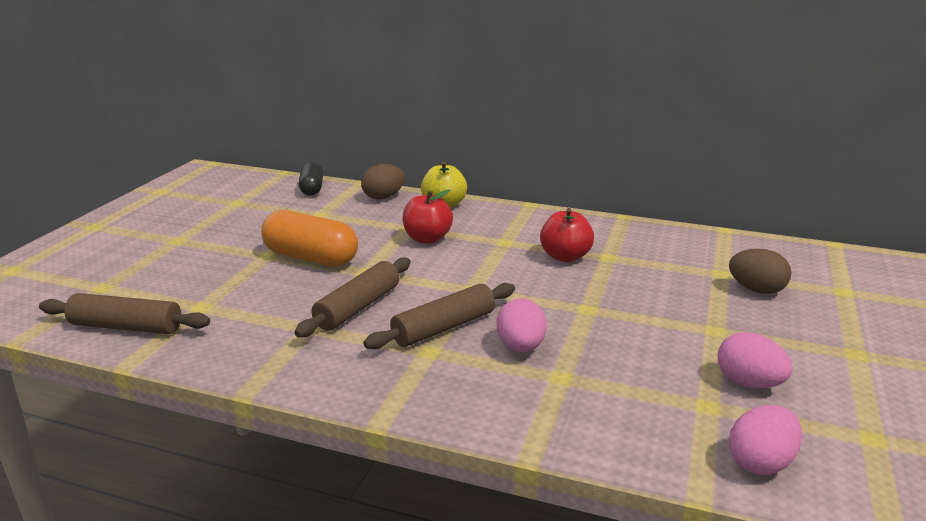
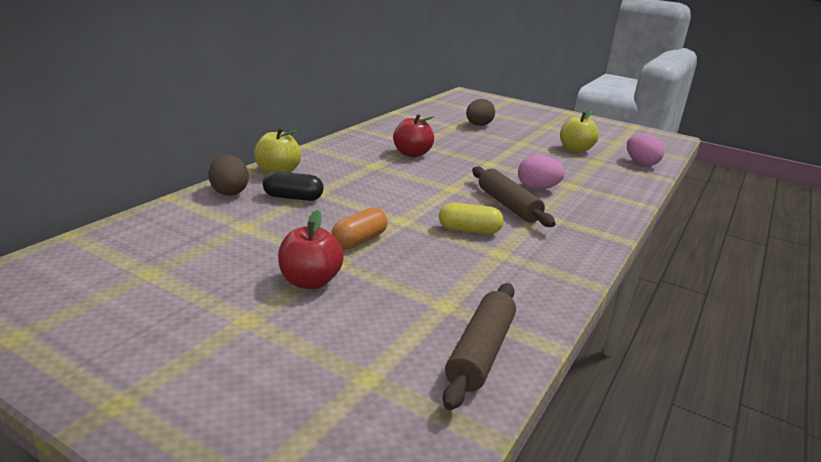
camera: 80 degrees left, 0 degrees up
(311, 258) = (359, 240): orange capsule -> orange capsule, size x0.61
(312, 189) = (159, 223): black capsule -> black capsule (293, 197)
(358, 307) = (469, 230): brown rolling pin -> yellow capsule
(427, 239) = (349, 188): red apple -> red apple (310, 281)
(748, 383) = (575, 150): pink egg -> yellow apple

